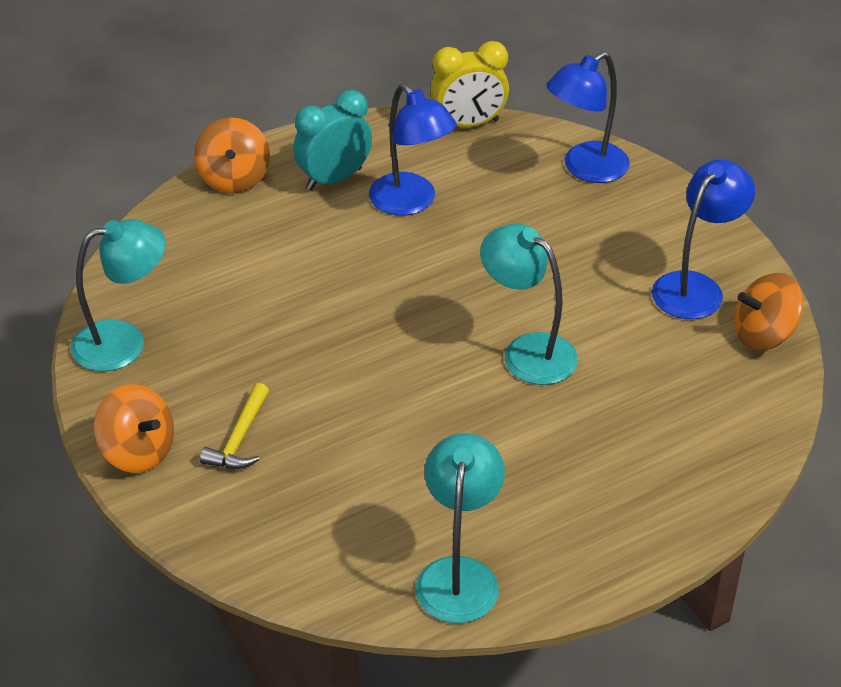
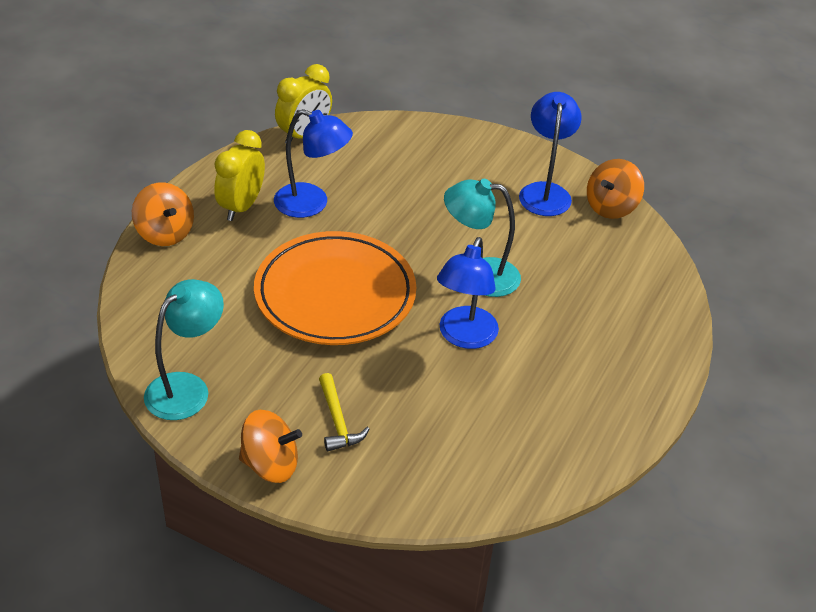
camera: 35 degrees left, 0 degrees up
(334, 179) = (241, 207): turquoise clock -> yellow clock
(350, 309) = (335, 294): none -> orange plate
(459, 575) = (568, 446): turquoise lamp -> none
(585, 169) = (409, 139): blue lamp -> blue lamp (464, 337)

